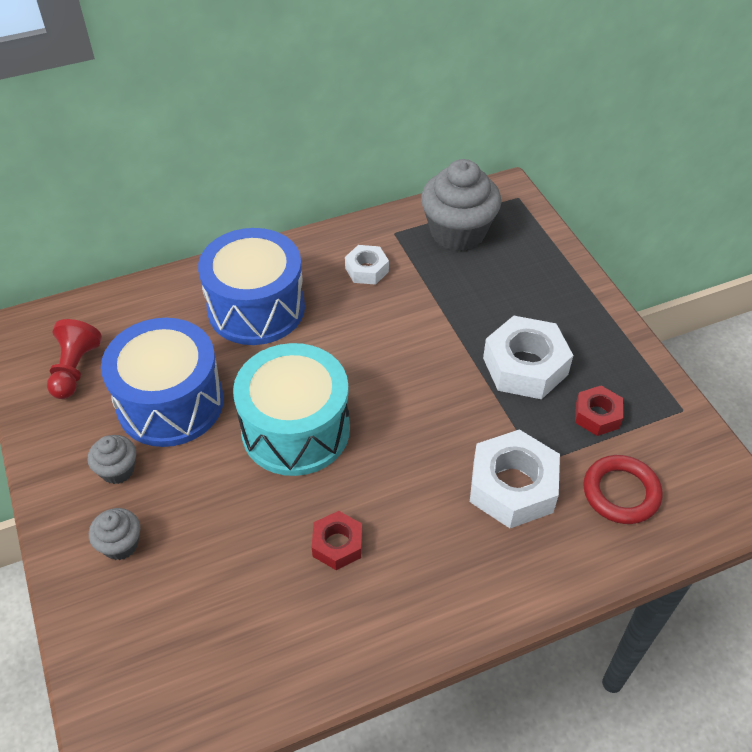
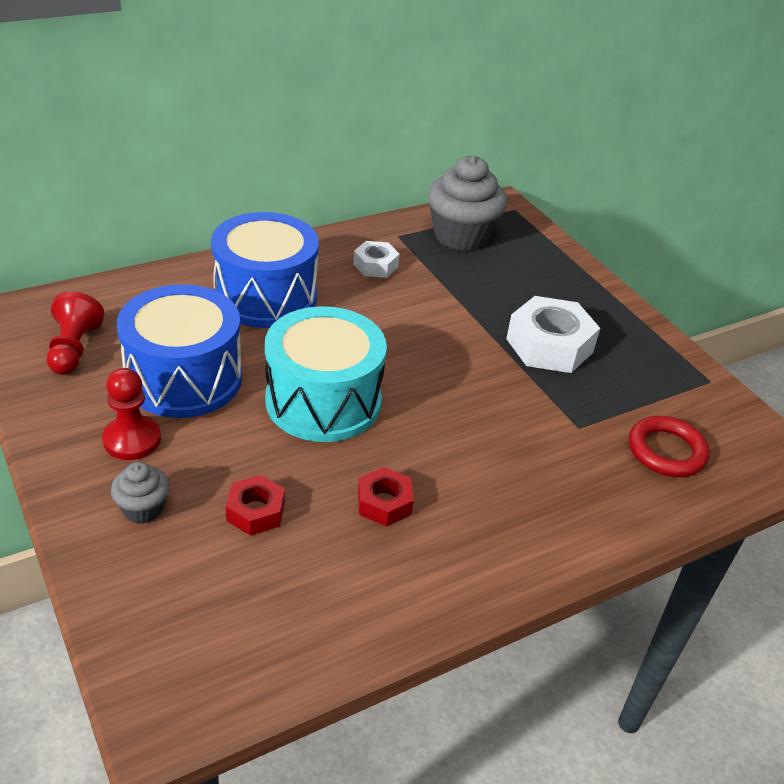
camera: 10 degrees left, 10 degrees down
(117, 470) = (132, 440): grey cupcake -> red pawn
(512, 486) = (557, 448): white nut -> none
(597, 415) = (629, 386): red nut -> red nut (255, 511)

